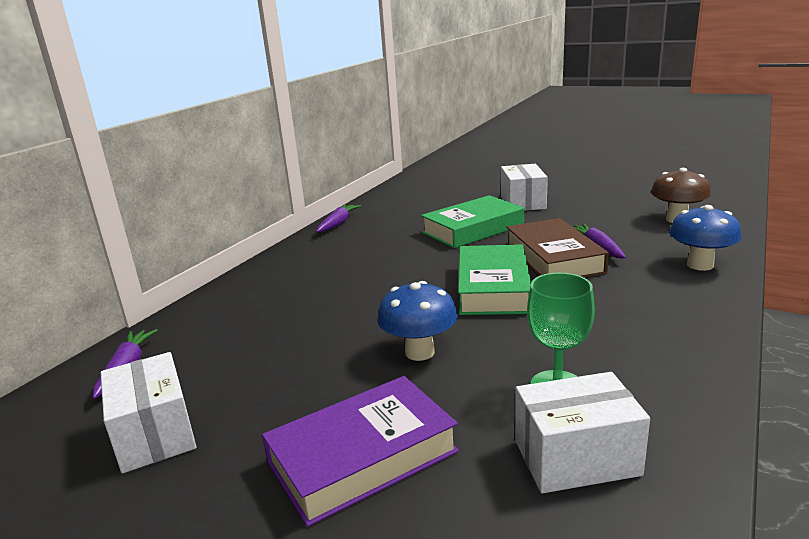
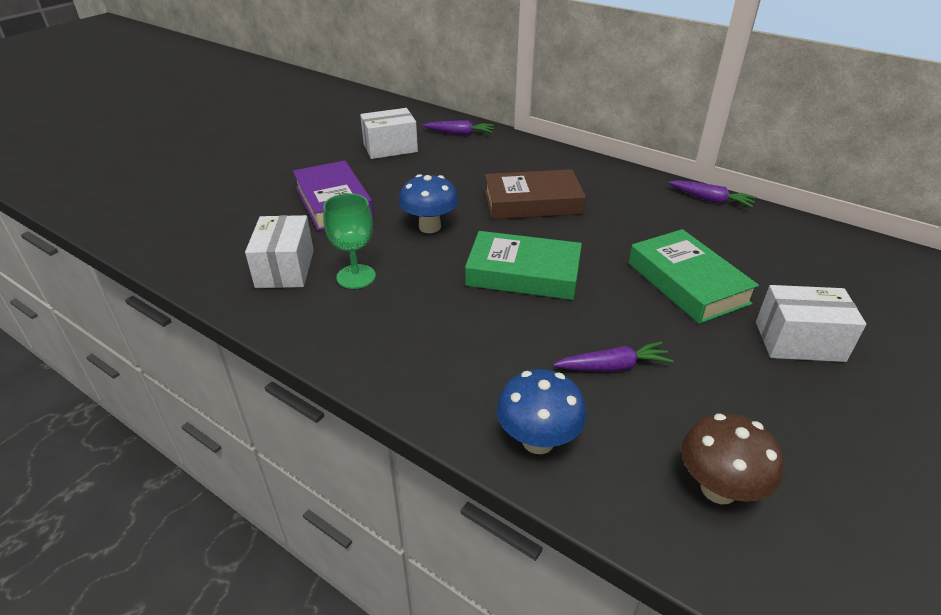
camera: 95 degrees right, 15 degrees up
(553, 259) = (585, 325): brown book -> brown book (532, 202)

